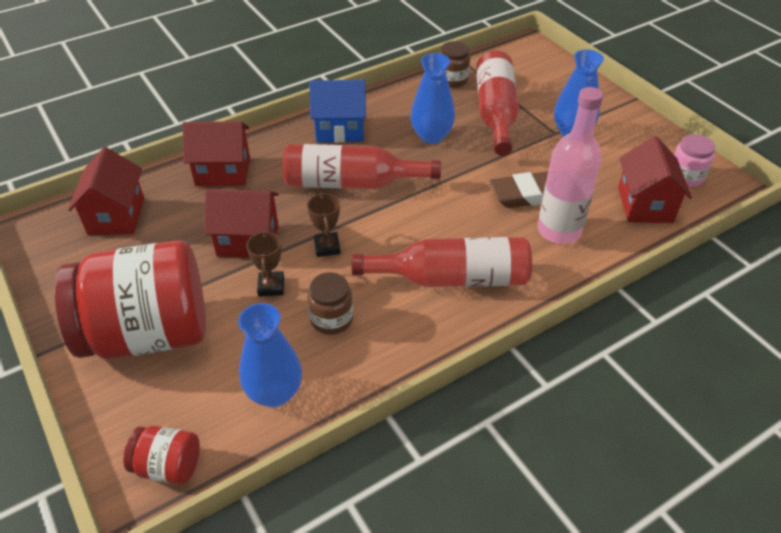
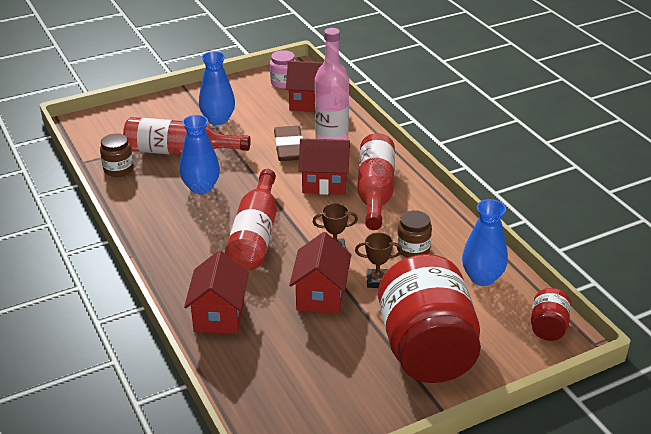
camera: 85 degrees left, 10 degrees down
(116, 216) = (272, 388): red house -> red house (324, 183)
(340, 129) = (174, 239): blue house -> none

